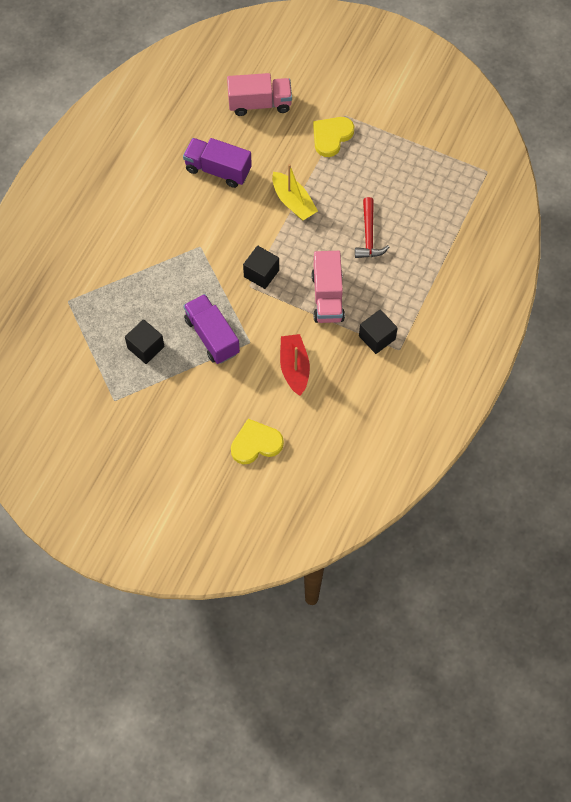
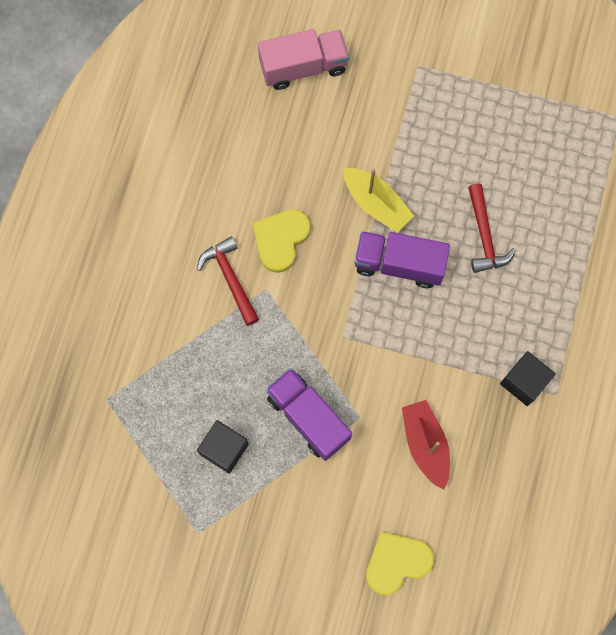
camera: 10 degrees left, 10 degrees up
(175, 235) = (230, 278): none -> red hammer
(218, 170) = (267, 173): purple truck -> purple truck (399, 264)
(261, 273) = (355, 315): black cube -> none
(327, 297) = (448, 334): pink truck -> none
(331, 136) = (407, 100): yellow heart -> yellow heart (280, 240)

